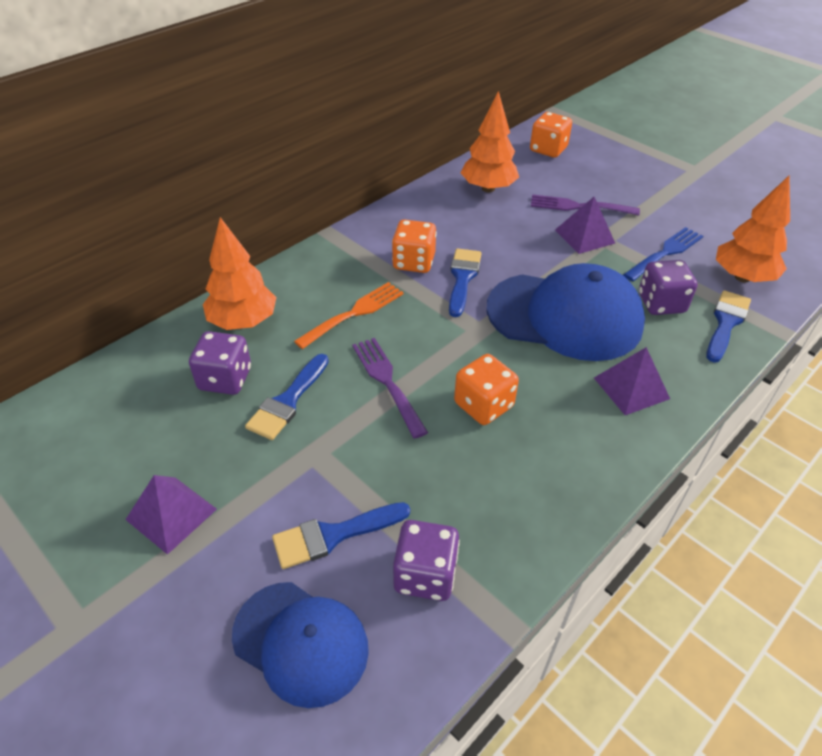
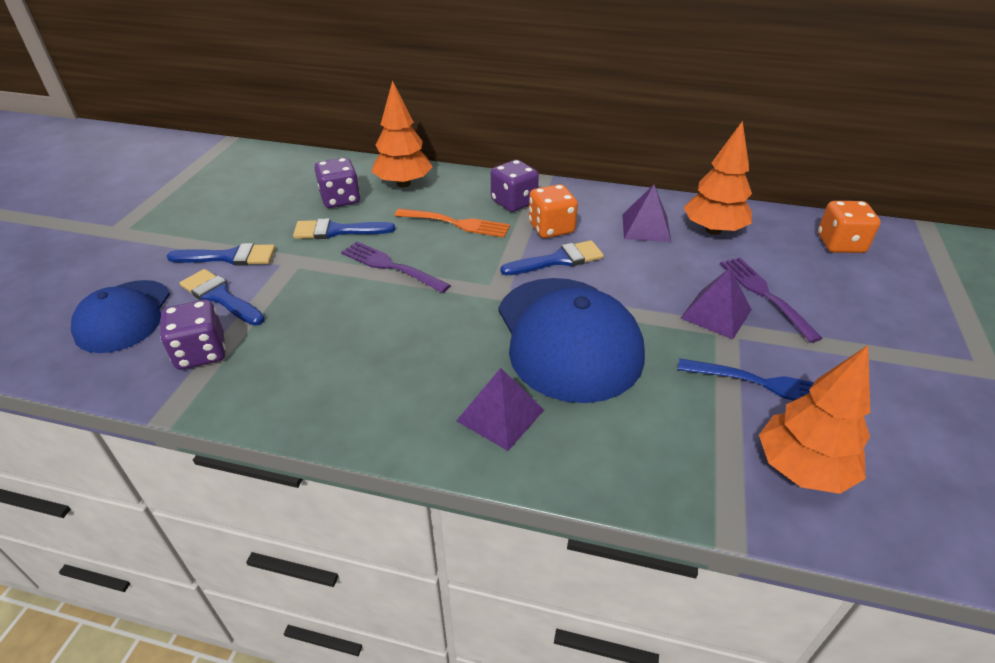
camera: 60 degrees right, 5 degrees down
(171, 514) = (209, 228): purple pyramid -> purple pyramid (646, 227)
(387, 382) = (391, 266): purple fork -> purple fork turned 90 degrees counterclockwise
(483, 405) = (401, 324): orange dice -> none
(661, 303) = (664, 404): purple dice -> purple dice (514, 202)
(726, 323) = (687, 472): blue brush -> blue brush (229, 257)

